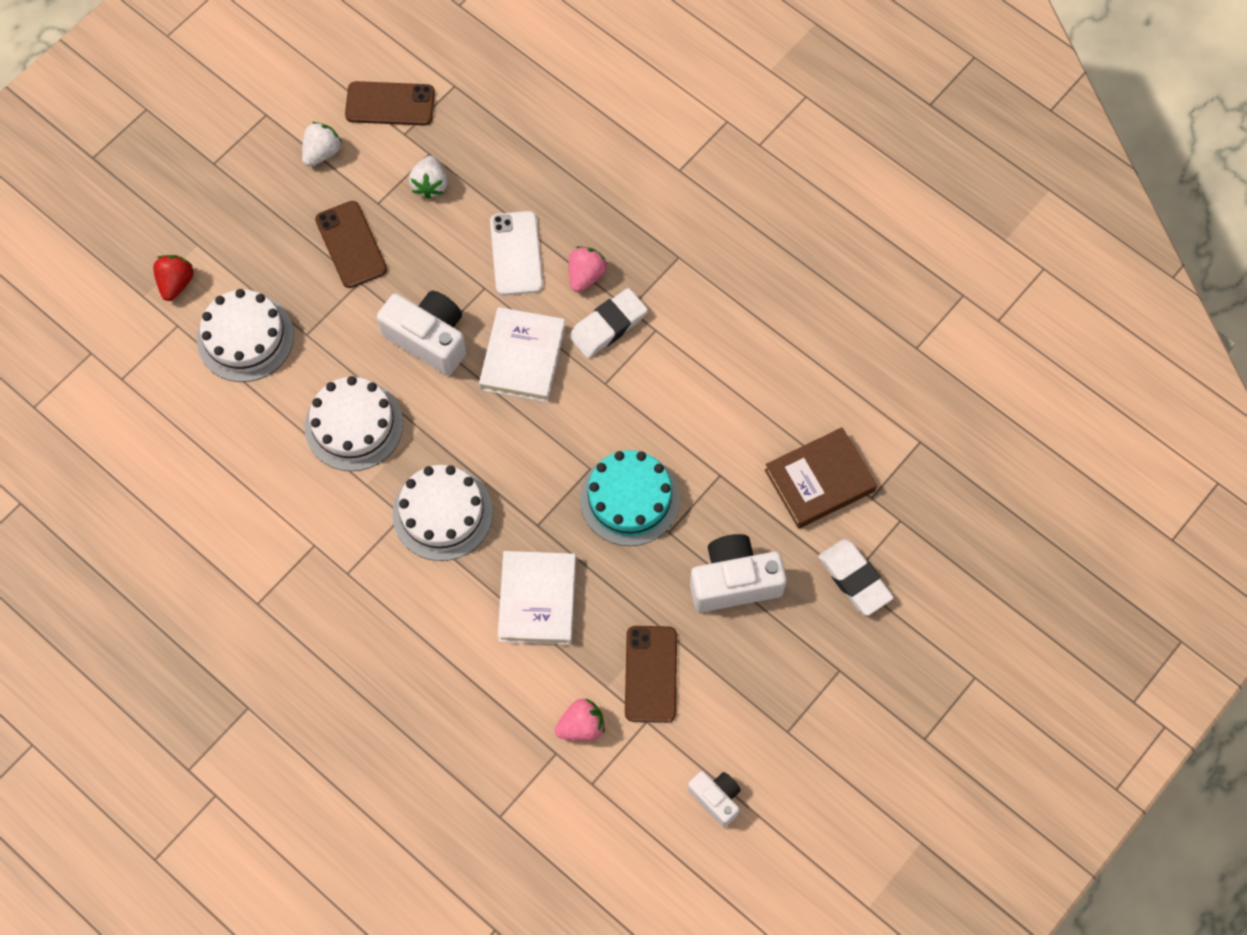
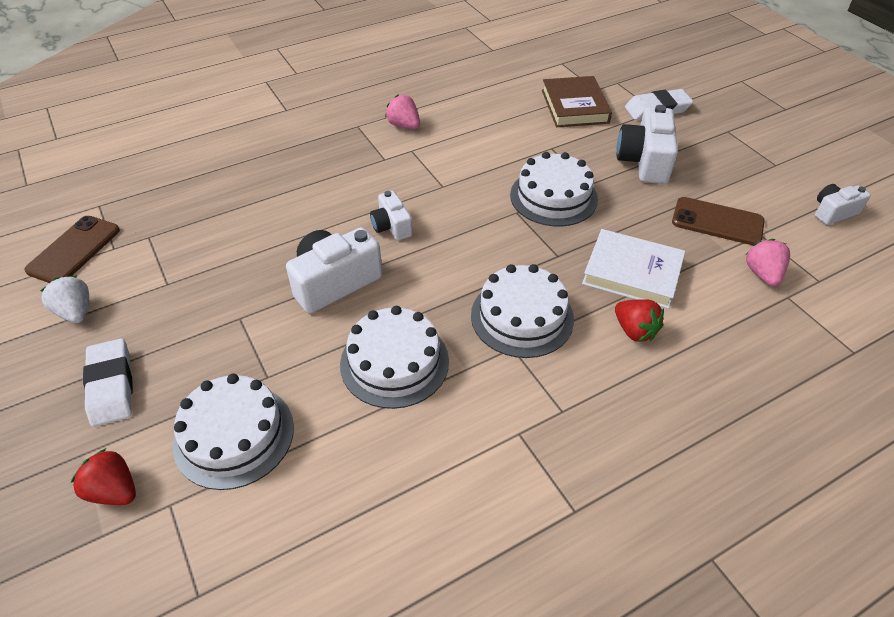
camera: 70 degrees left, 20 degrees down
(351, 245) = (194, 315): brown phone -> none
(430, 185) = (180, 243): white strawberry -> none
(459, 615) = (634, 331): none -> red strawberry
(516, 253) = (290, 207): white phone -> none
(523, 357) = (391, 226): white book -> white camera
(585, 276) = (339, 174): pink strawberry -> pink strawberry (404, 125)
(608, 326) = (393, 173): white eraser -> white eraser (111, 386)
(629, 499) = (553, 197): turquoise cake -> white cake

